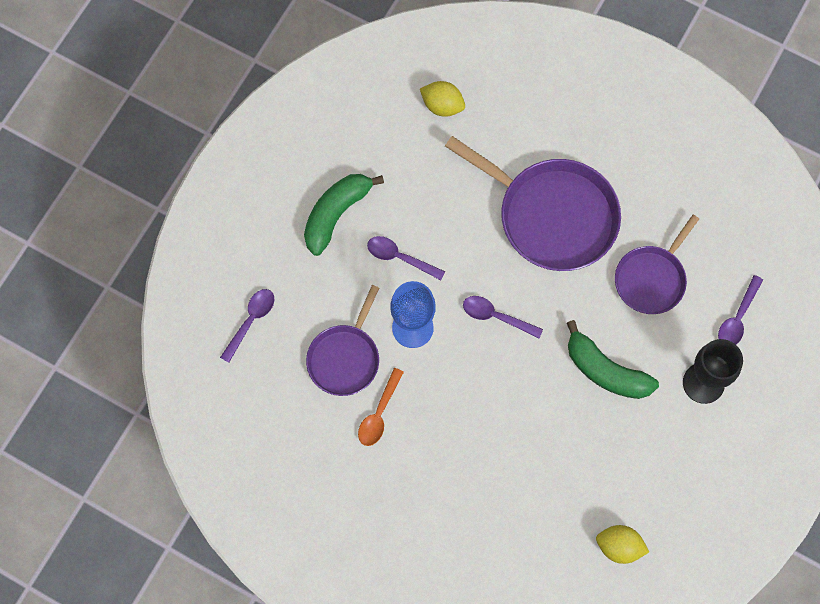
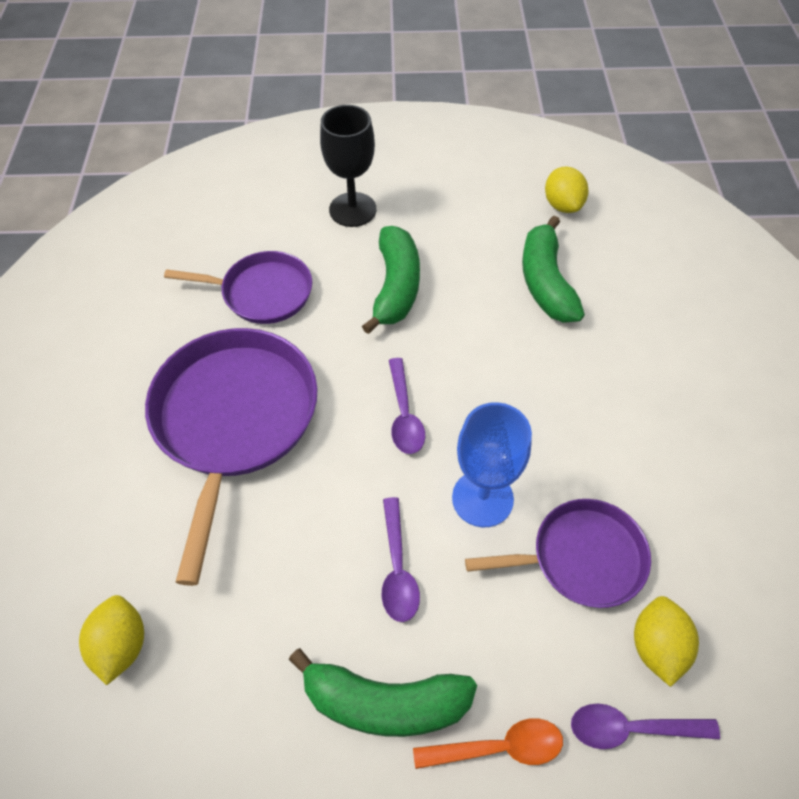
camera: 120 degrees left, 15 degrees down
(277, 362) = (656, 646): none -> yellow lemon
(379, 413) = (615, 476): orange spoon -> orange spoon (497, 747)
(550, 478) = (545, 282): none -> green banana
(737, 317) = (264, 211): purple spoon -> none

